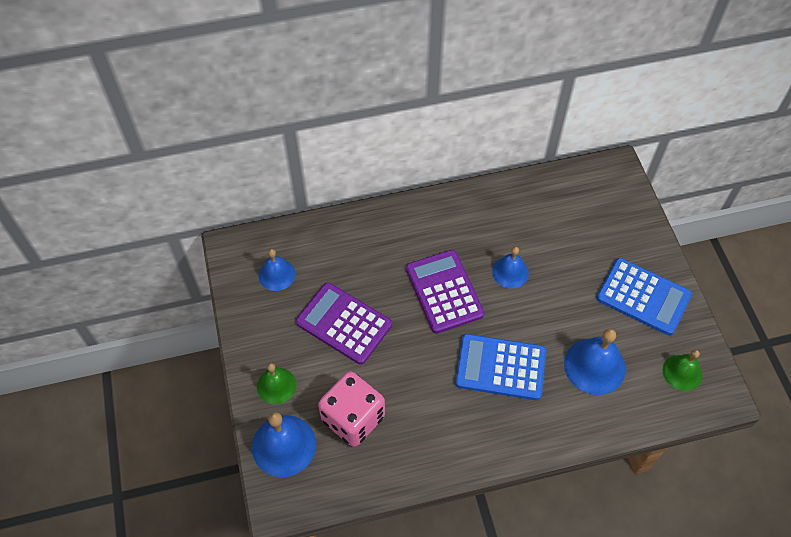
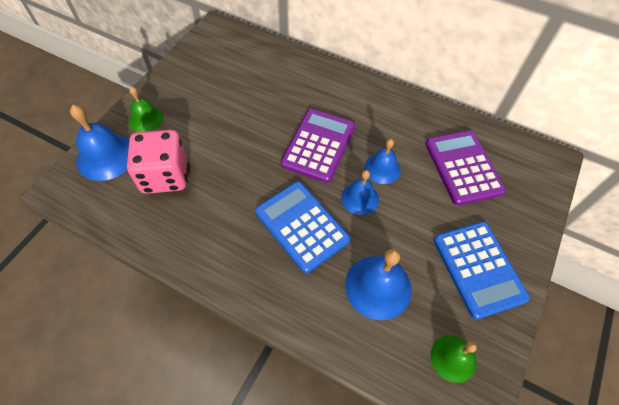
camera: 40 degrees right, 0 degrees up
(277, 274) = (223, 59): blue bell -> blue bell (360, 198)
(344, 323) = (229, 115): purple calculator -> purple calculator (463, 167)

